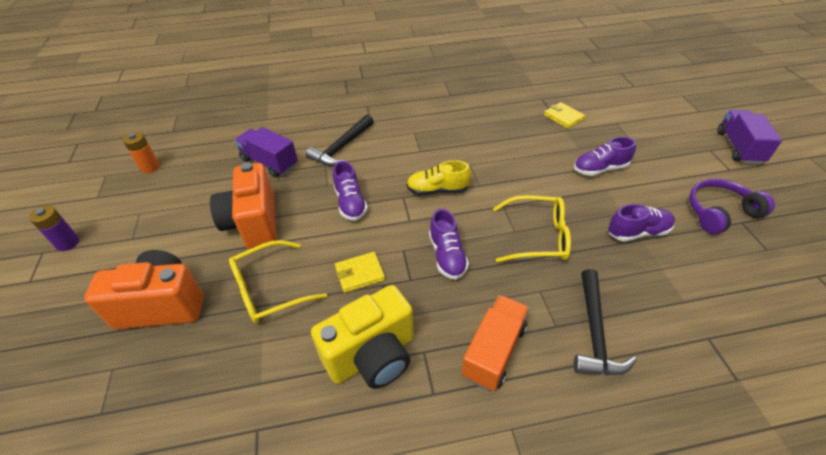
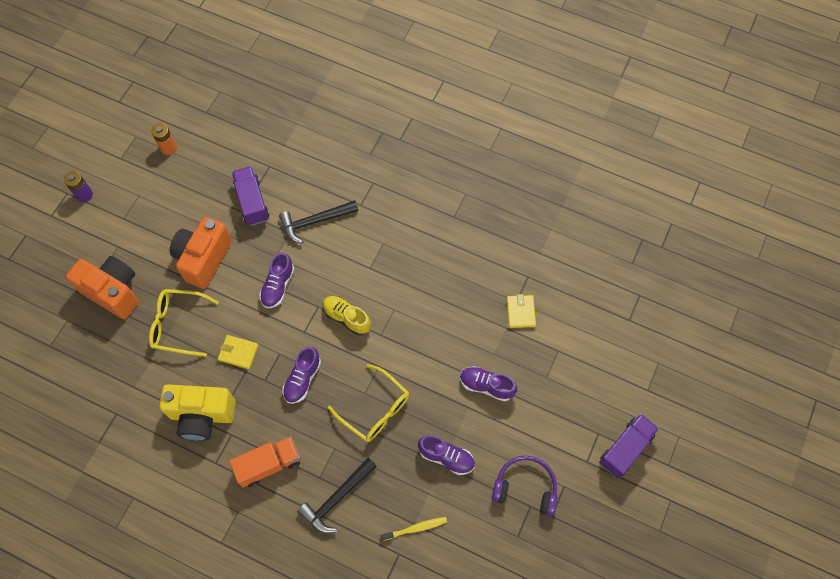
camera: 35 degrees right, 20 degrees up
(691, 304) = (416, 528): none -> yellow toothbrush

